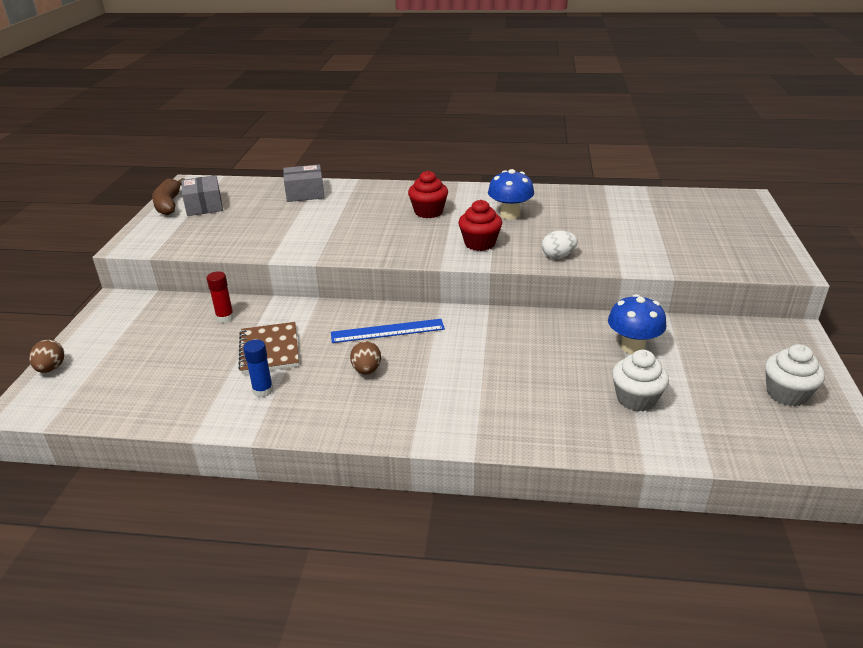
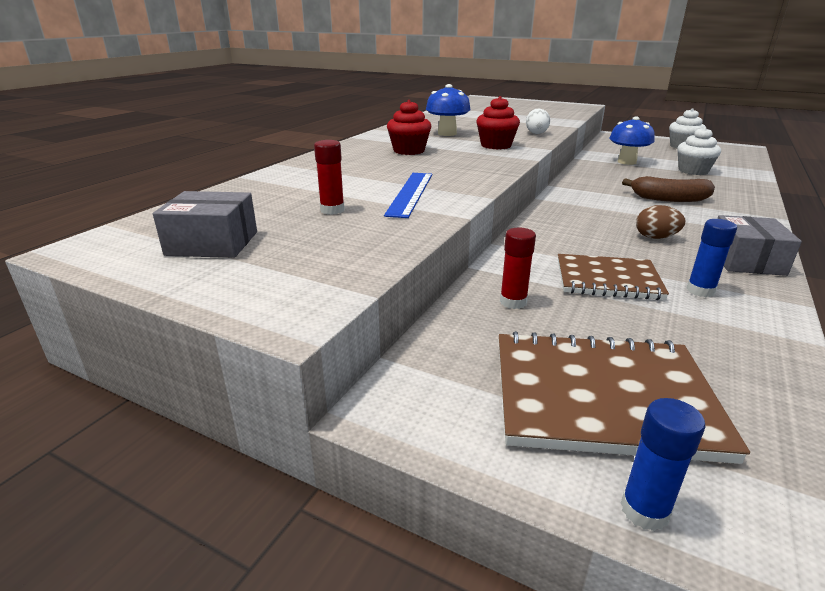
camera: 70 degrees left, 5 degrees down
(51, 368) = (644, 510): brown egg -> blue glue stick
(126, 355) = (602, 398): none -> brown notebook
(169, 204) = (151, 271): brown banana -> brown banana (669, 199)
(265, 220) = (332, 210): none -> red glue stick
(305, 193) = (276, 186): grey box -> grey box (746, 260)
(387, 331) = (582, 221): blue ruler -> blue ruler (410, 193)

